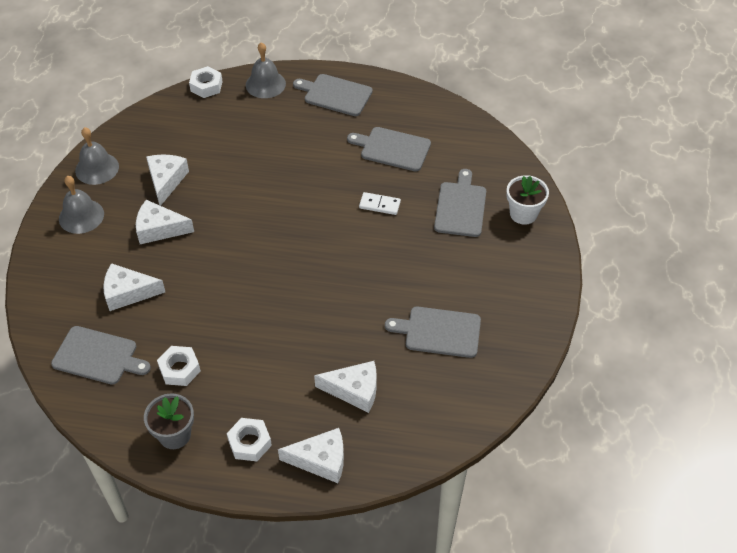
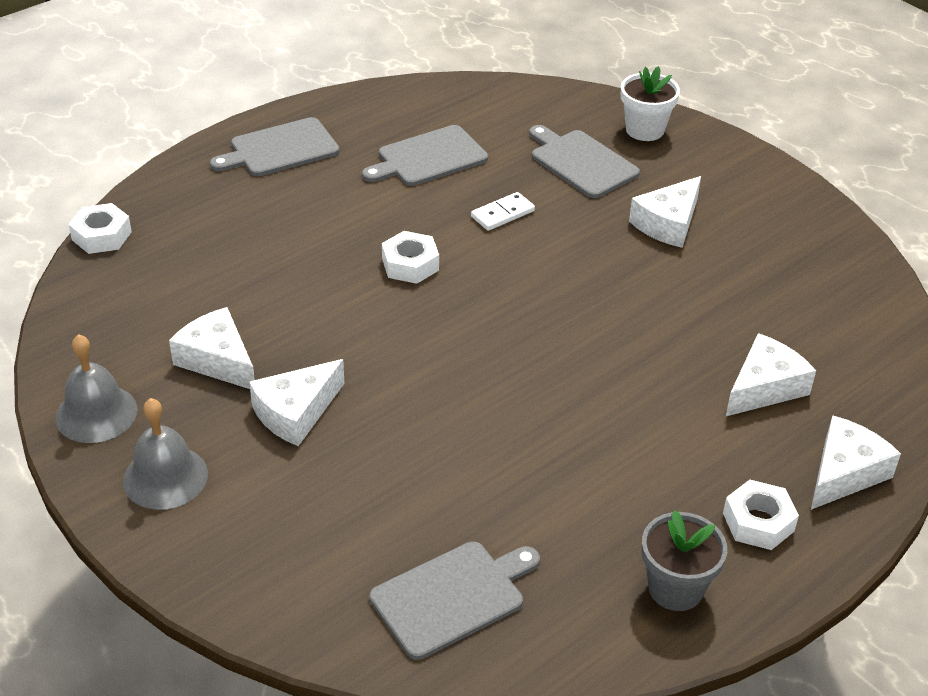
camera: 50 degrees left, 10 degrees down
(128, 292) = (372, 504): white cheese -> white cheese (668, 223)
(179, 369) = (567, 524): white nut -> white nut (410, 264)
(265, 84) = (177, 189): grey bell -> none
(439, 332) = (745, 277): grey cutting board -> none

